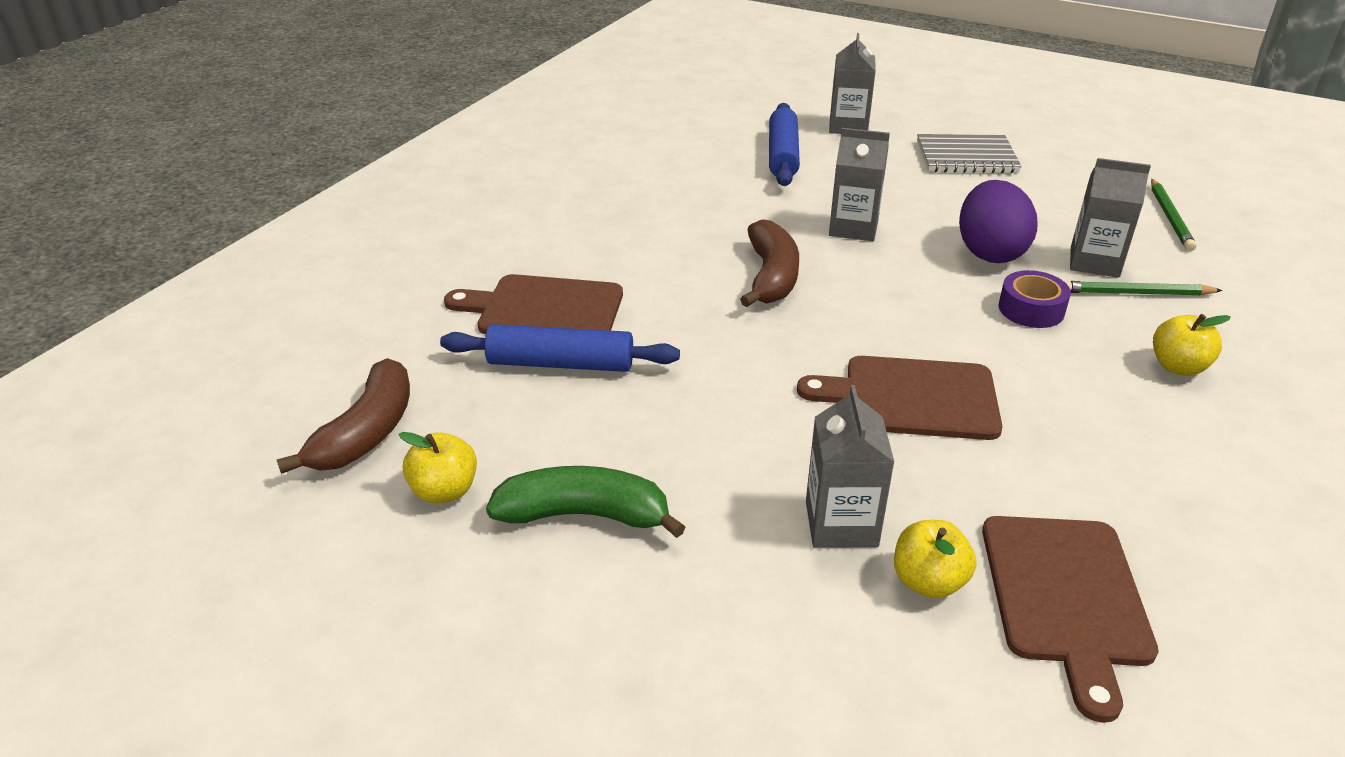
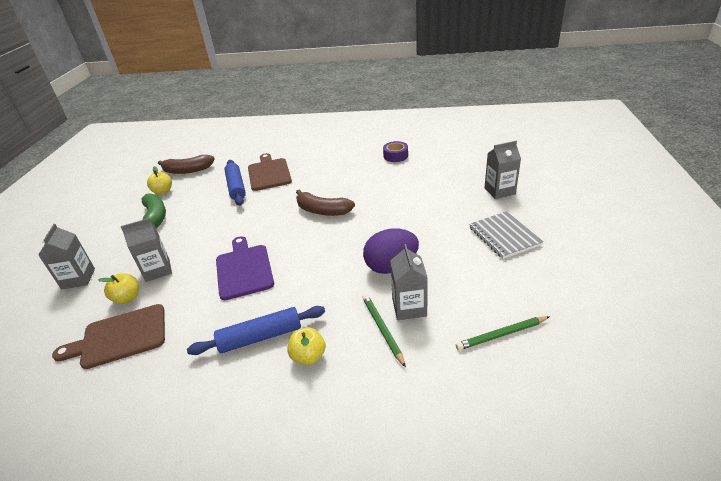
camera: 70 degrees right, 0 degrees up
(771, 276) = (322, 211): brown banana -> brown banana turned 45 degrees clockwise
(782, 155) = (443, 182): blue rolling pin -> blue rolling pin (260, 337)
(853, 228) = (384, 220): grey carton -> grey carton (78, 279)
(912, 398) = (244, 269): brown cutting board -> purple cutting board
(1031, 309) = (339, 291): purple tape -> purple tape (395, 156)

